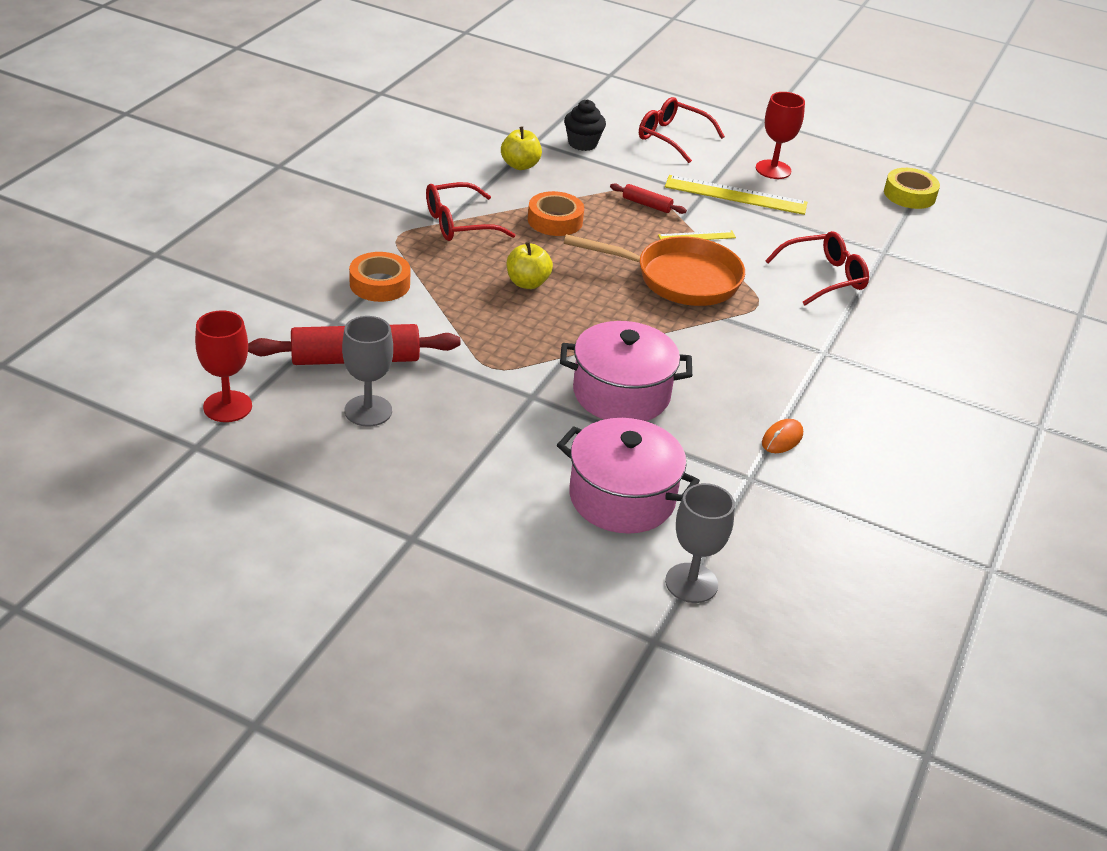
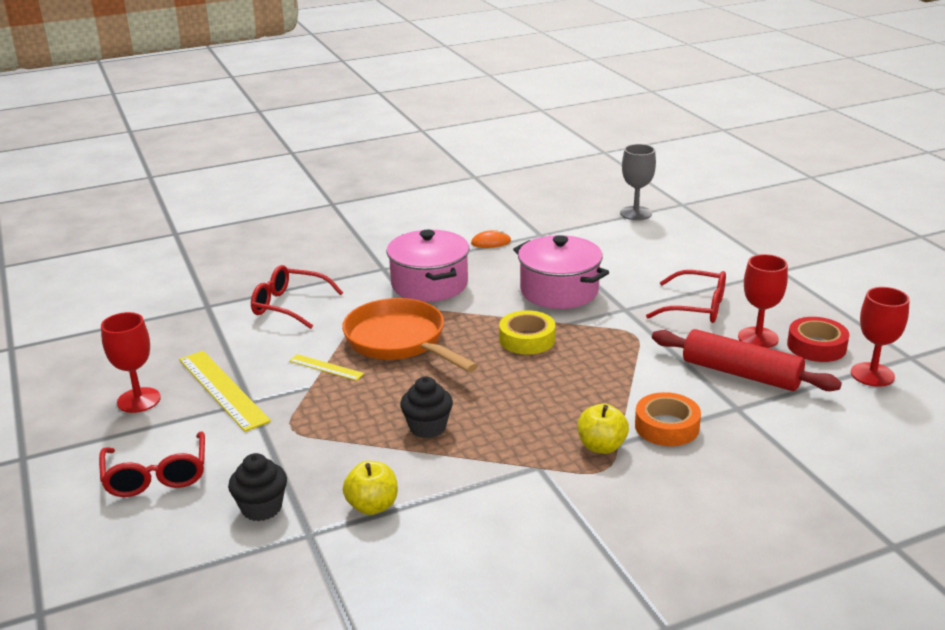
camera: 135 degrees left, 10 degrees down
(301, 423) = (816, 346): none -> red tape
(368, 411) = (758, 338): grey goblet -> red goblet
(459, 223) = (525, 459): red glasses -> red glasses (695, 307)
(527, 283) = (530, 381): yellow apple -> yellow apple (601, 446)
(555, 220) = (427, 427): orange tape -> black cupcake
(622, 498) = (629, 249): pink pot -> pink pot (429, 284)
(647, 204) = (317, 411): red rolling pin -> none
(909, 195) = (84, 335): yellow tape -> yellow tape (527, 339)

